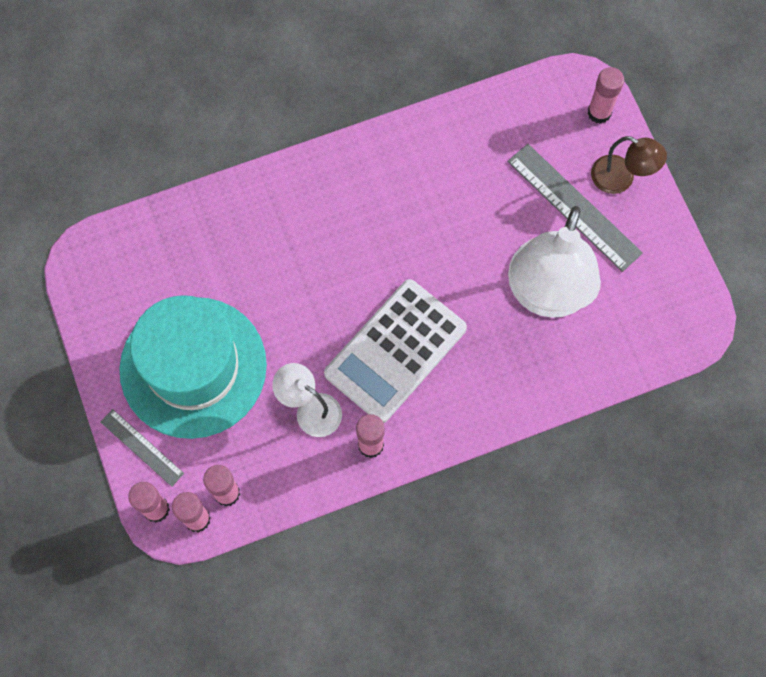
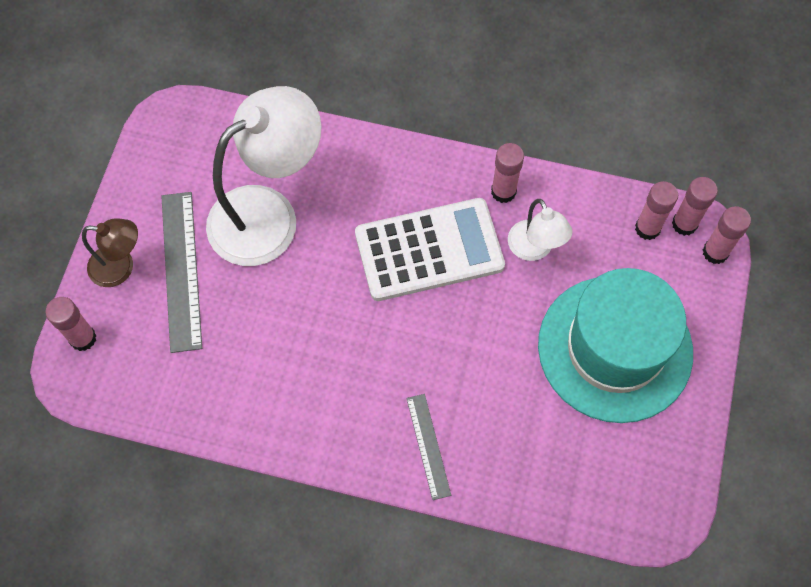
camera: 145 degrees left, 5 degrees down
(142, 447) = (700, 309): grey ruler -> grey ruler (428, 446)
(621, 179) = (121, 267): brown lamp -> brown lamp turned 120 degrees clockwise

